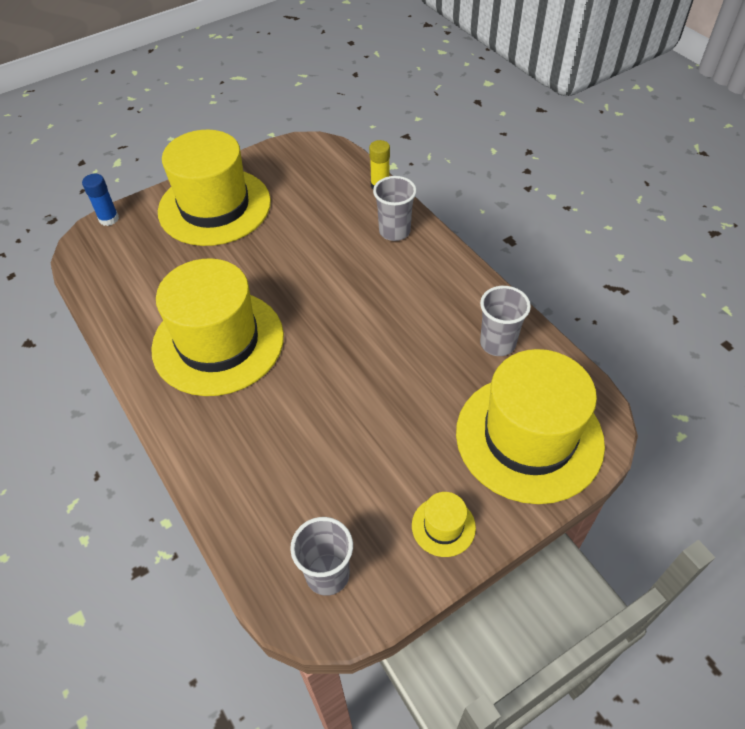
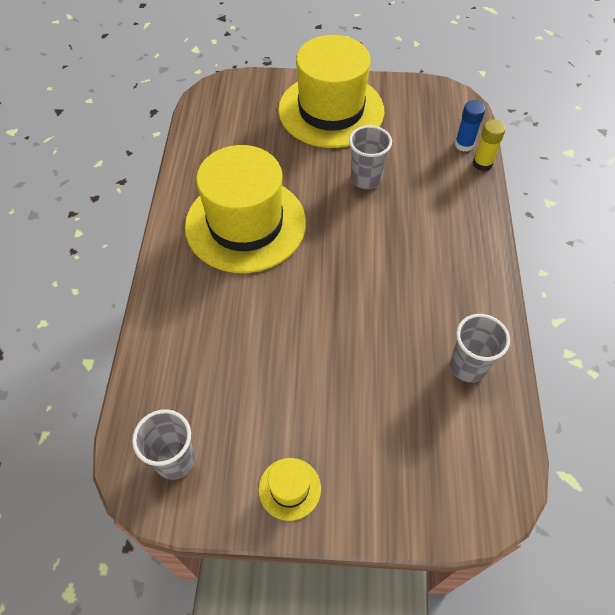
camera: 35 degrees right, 5 degrees up
(109, 219) = (247, 79): blue glue stick -> blue glue stick (464, 144)
(394, 231) = (460, 212): grey cup -> grey cup (366, 179)
(529, 437) = (424, 467): yellow hat -> none

